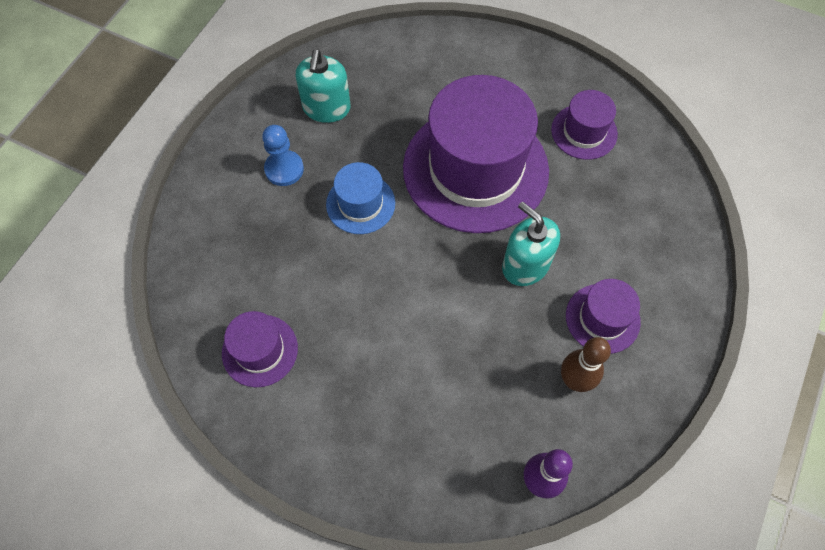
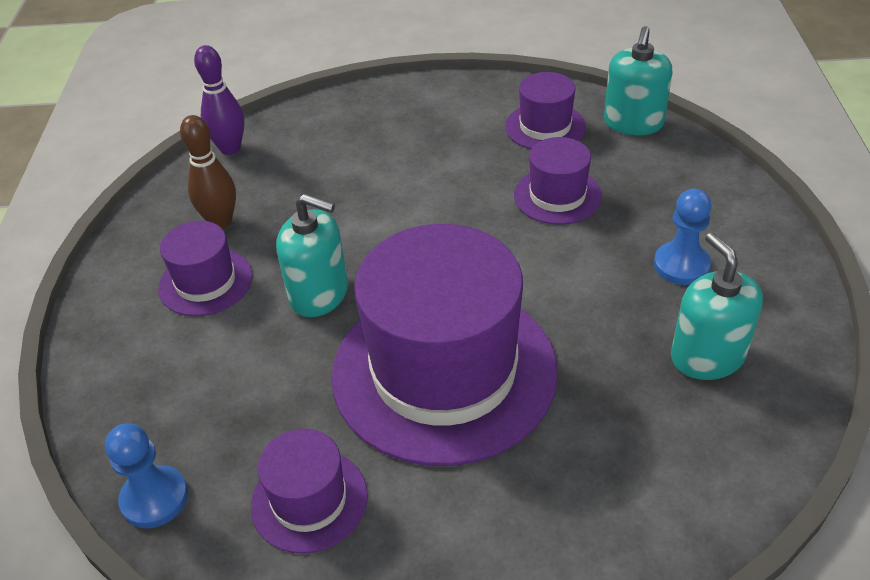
camera: 155 degrees right, 20 degrees down
(191, 314) = (633, 123): none -> turquoise soap dispenser
(310, 268) = (557, 195): none -> purple hat
(360, 203) = (558, 271): blue hat -> none
(667, 170) = (154, 498): none -> blue pawn

